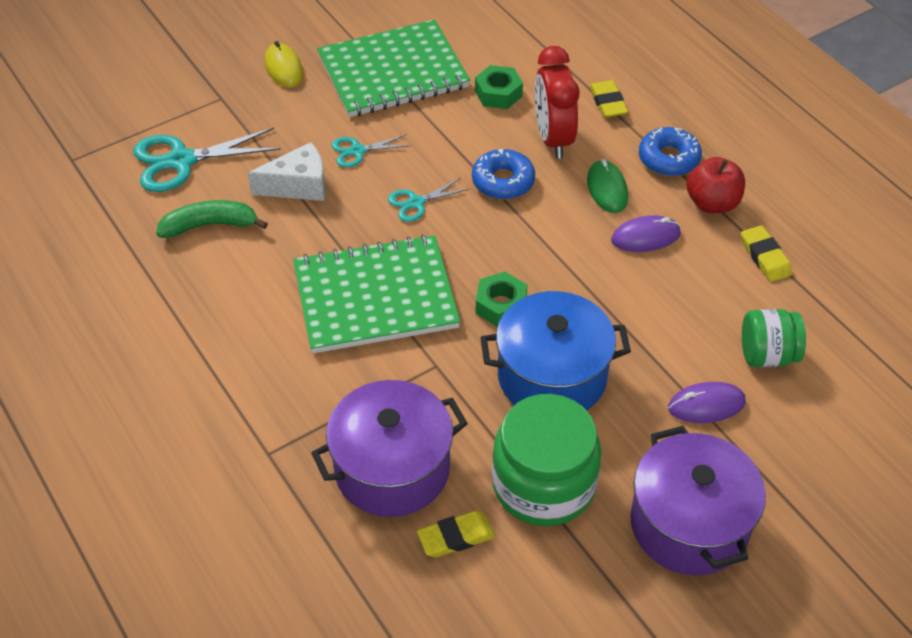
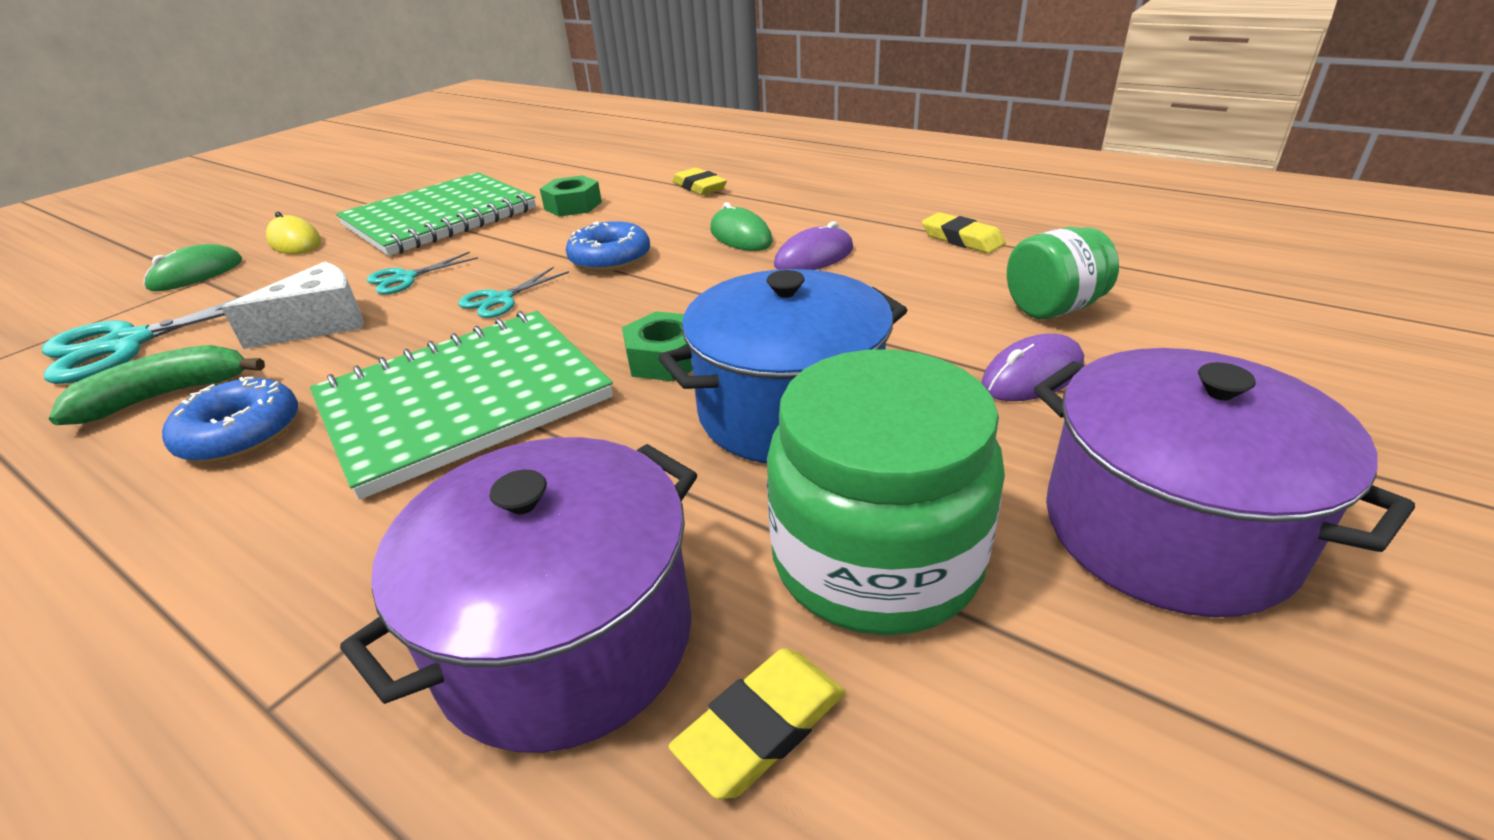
camera: 20 degrees left, 15 degrees down
(216, 89) = (196, 274): none -> green mouse
(553, 138) = (653, 219): red clock -> none
(668, 159) = (793, 204): blue donut -> blue donut (241, 434)
(712, 203) = (866, 219): red apple -> none

